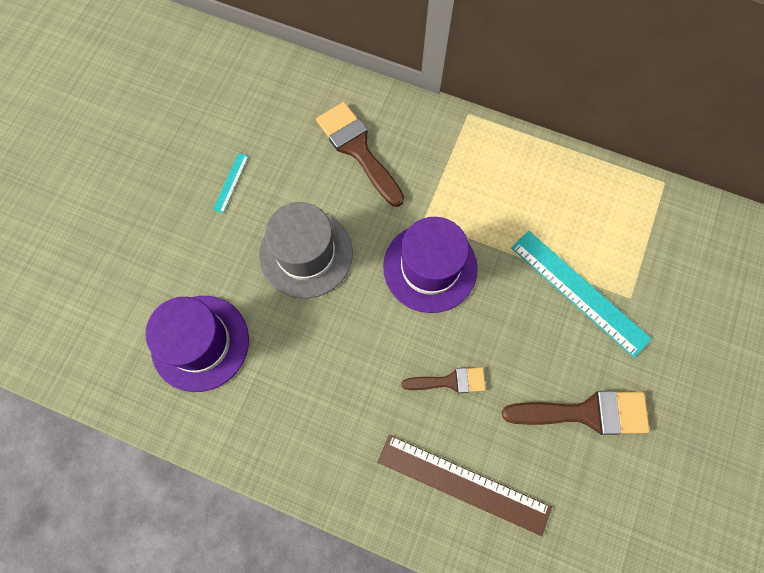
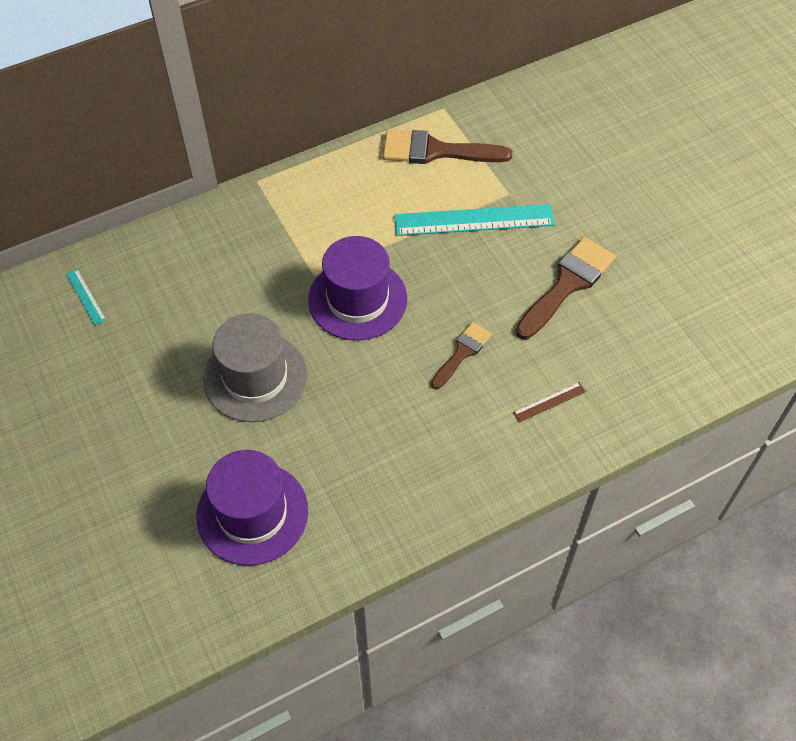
camera: 50 degrees left, 15 degrees down
(231, 182) = (129, 388): turquoise ruler -> turquoise ruler (86, 296)
(357, 149) = (203, 275): brown brush -> brown brush (436, 151)
(463, 484) = (549, 402): brown ruler -> brown ruler, size x0.44

